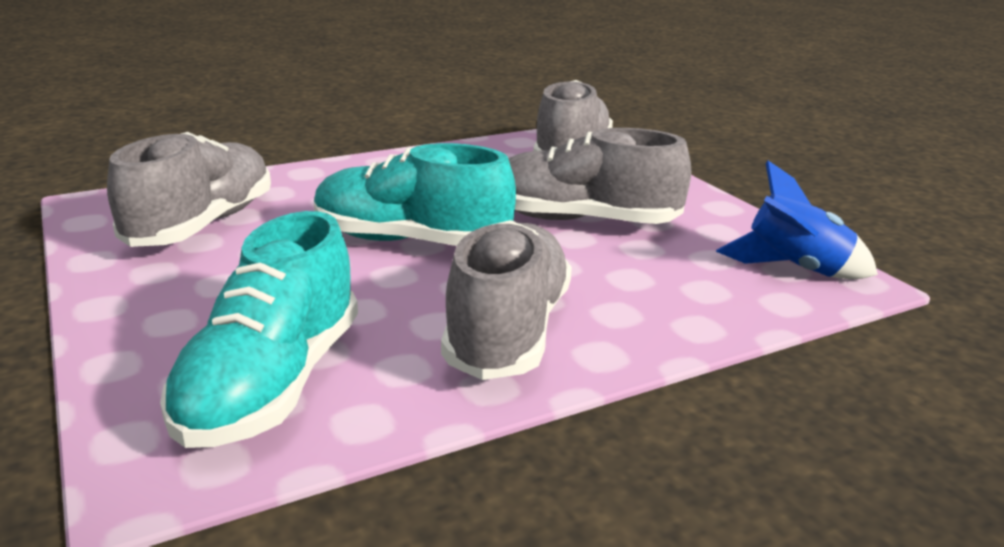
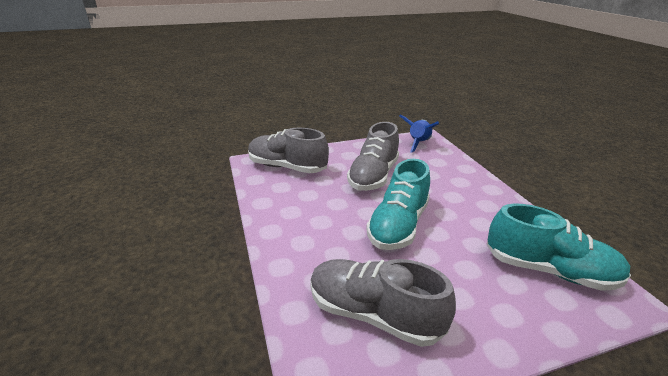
camera: 80 degrees left, 5 degrees up
(508, 331) = (482, 206): grey shoe -> none

